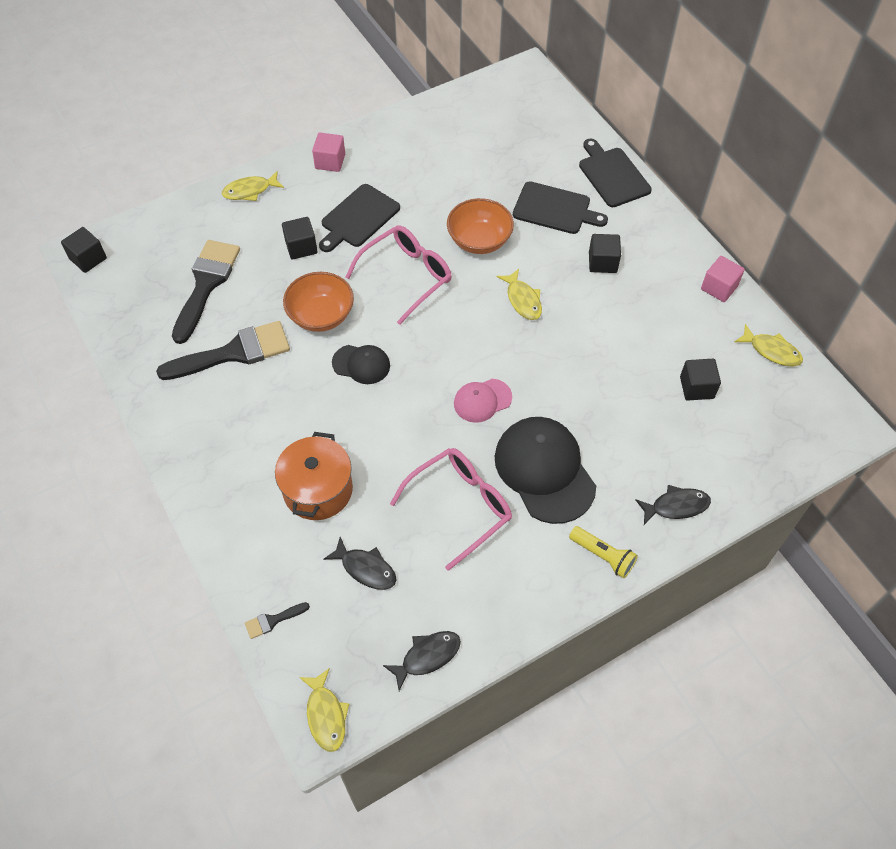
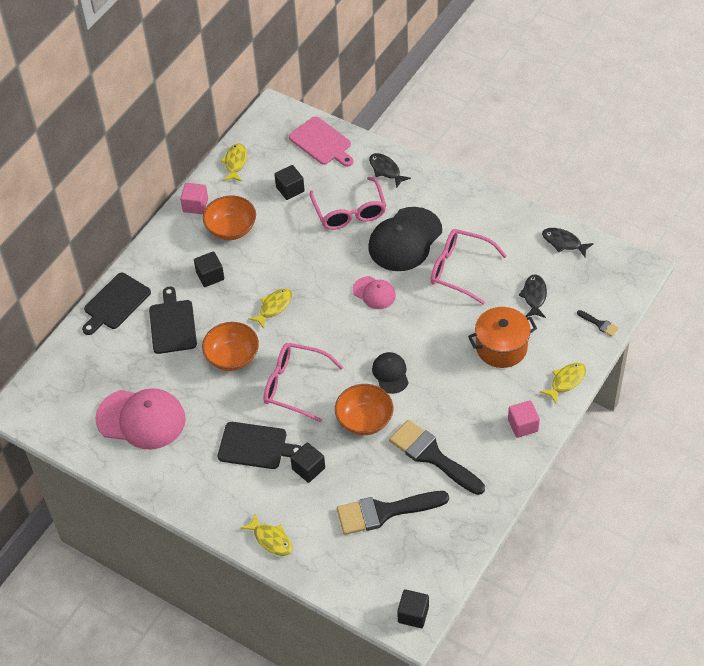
camera: 115 degrees left, 5 degrees down
(326, 715) = (630, 271): yellow fish -> yellow fish (566, 381)
(330, 161) = (205, 499): pink cube -> pink cube (523, 425)
(453, 148) = (141, 419): none -> pink cap
(603, 556) = (443, 191): yellow flashlight -> none
(624, 433) = (350, 212): none -> pink glasses
(663, 306) = (231, 229): none -> orange bowl
(764, 456) = (322, 142): none -> pink cutting board

